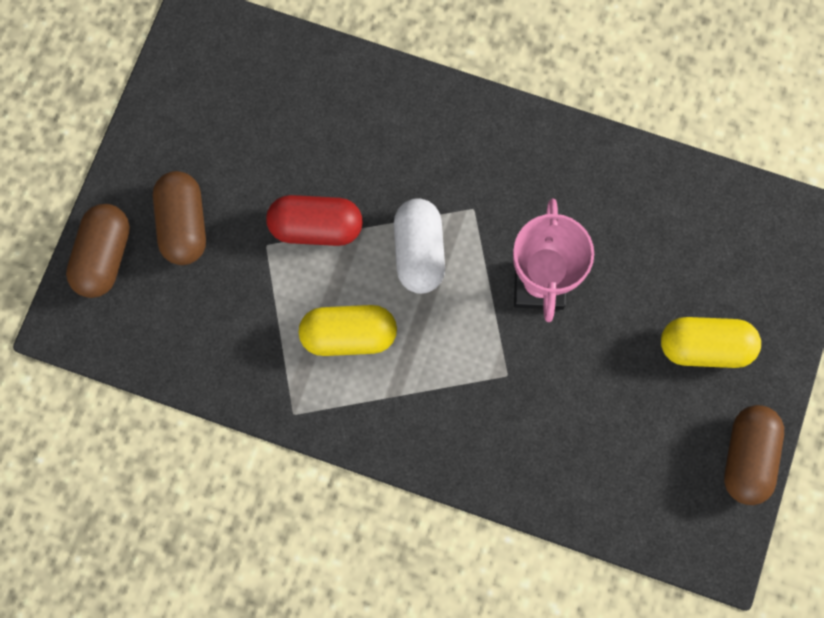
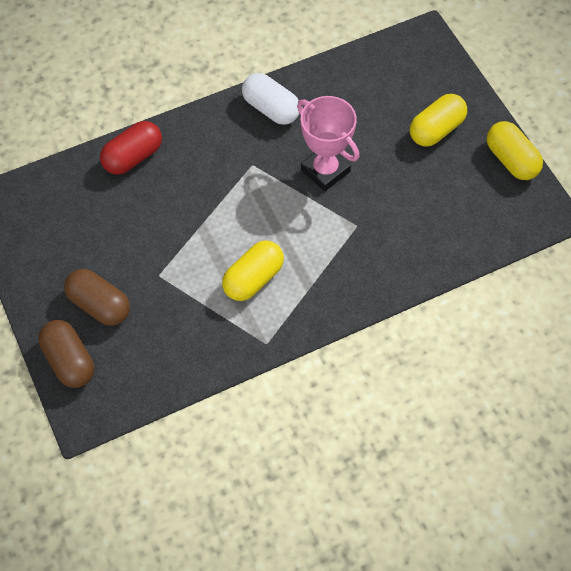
camera: 45 degrees left, 15 degrees down
(316, 227) = (177, 243): red capsule -> red capsule (133, 157)
(419, 252) = (246, 208): white capsule -> white capsule (271, 109)
(747, 457) = (511, 160): brown capsule -> yellow capsule

